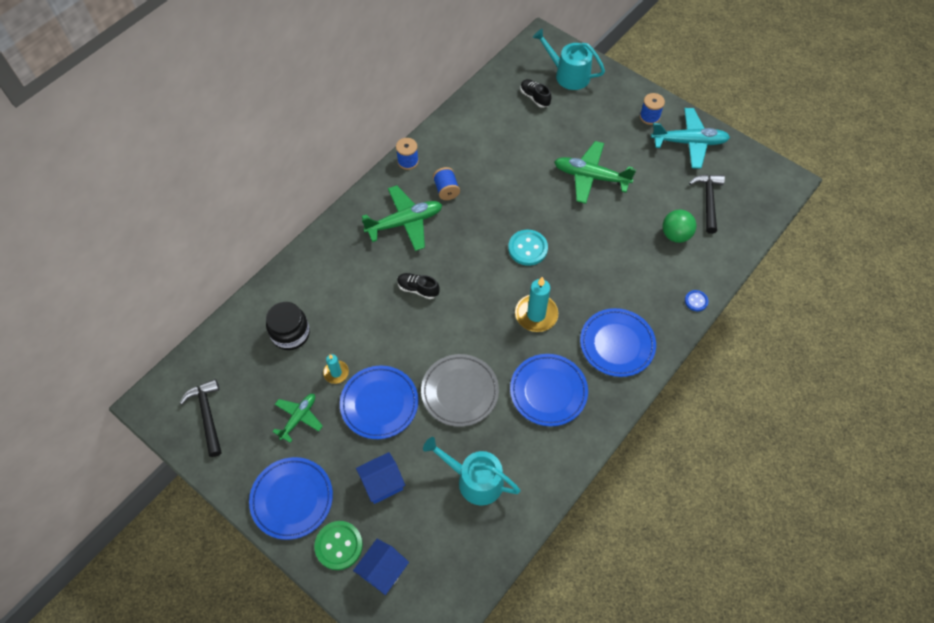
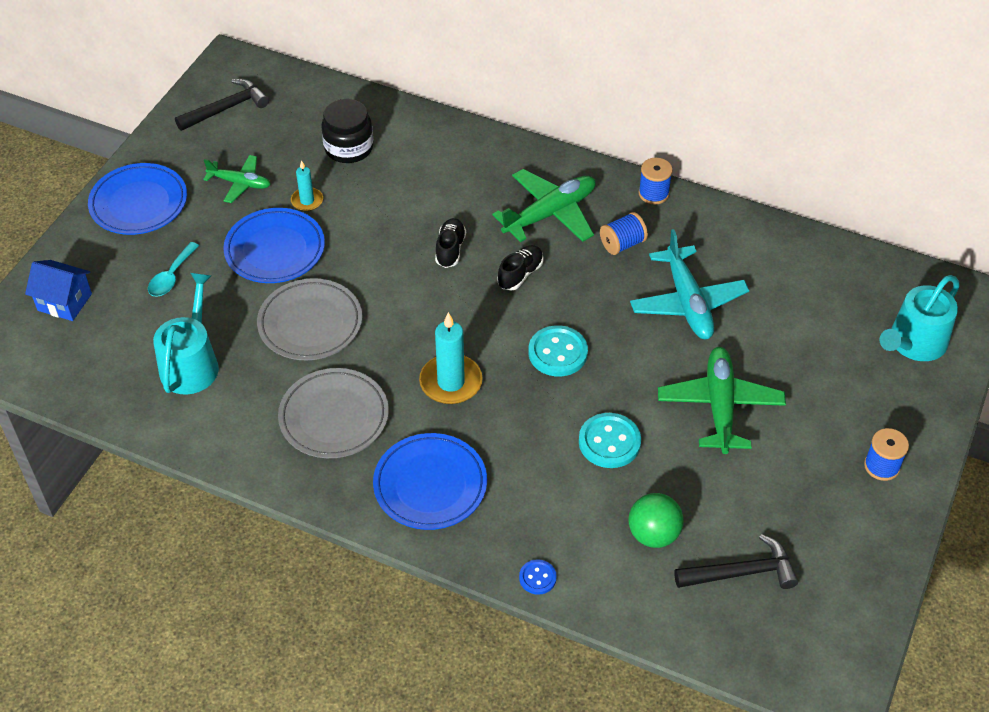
camera: 75 degrees right, 10 degrees down
(339, 546) = (90, 256): green button -> none
(382, 483) = (171, 277): blue house -> turquoise spoon
(405, 222) = (550, 213): green plane -> green plane turned 90 degrees counterclockwise
(534, 97) = (843, 310): black shoe -> black shoe (520, 274)
(548, 391) = (334, 417): blue plate -> grey plate
(568, 75) = (914, 343): turquoise watering can -> turquoise watering can turned 150 degrees counterclockwise
(604, 239) = (609, 442): none -> turquoise button
(689, 142) = (854, 530): turquoise plane -> turquoise plane (687, 303)

